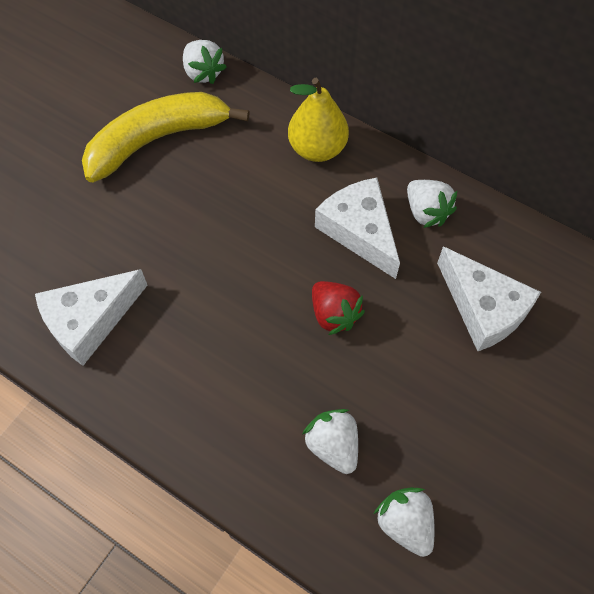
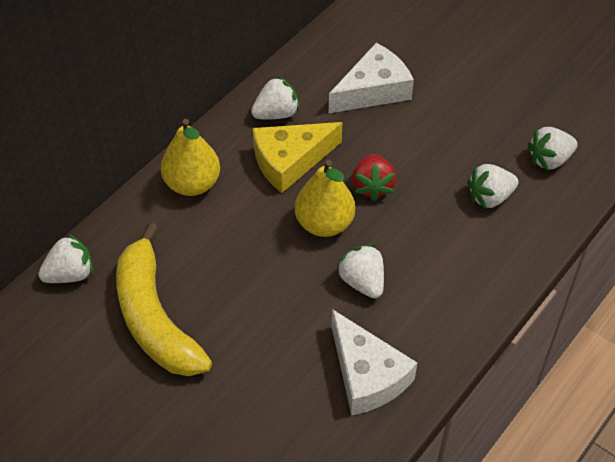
camera: 85 degrees left, 10 degrees down
(203, 310) = (362, 282): none -> white strawberry
(277, 270) = (324, 223): none -> yellow pear
(334, 314) = (372, 186): red strawberry -> red strawberry turned 120 degrees clockwise
(359, 231) = (290, 161): white cheese -> yellow cheese

